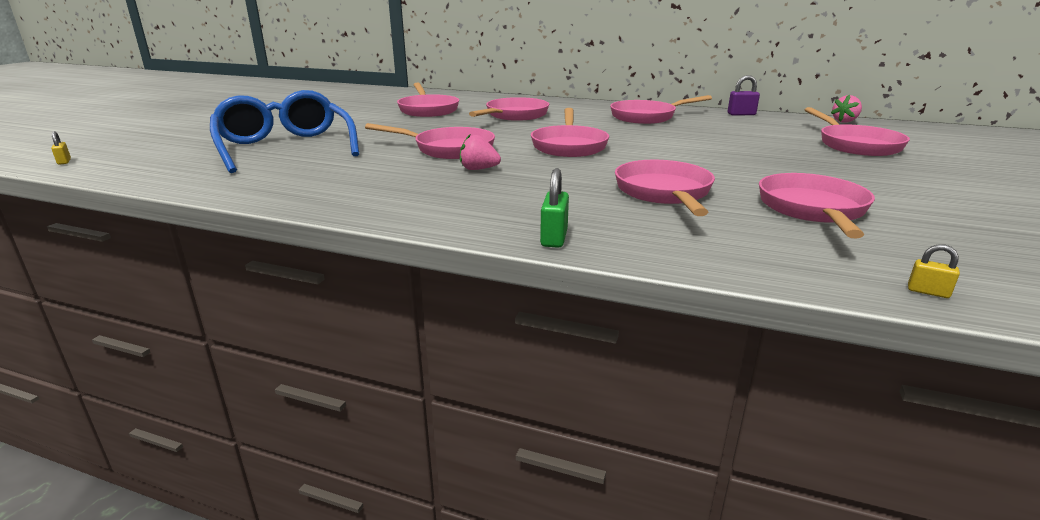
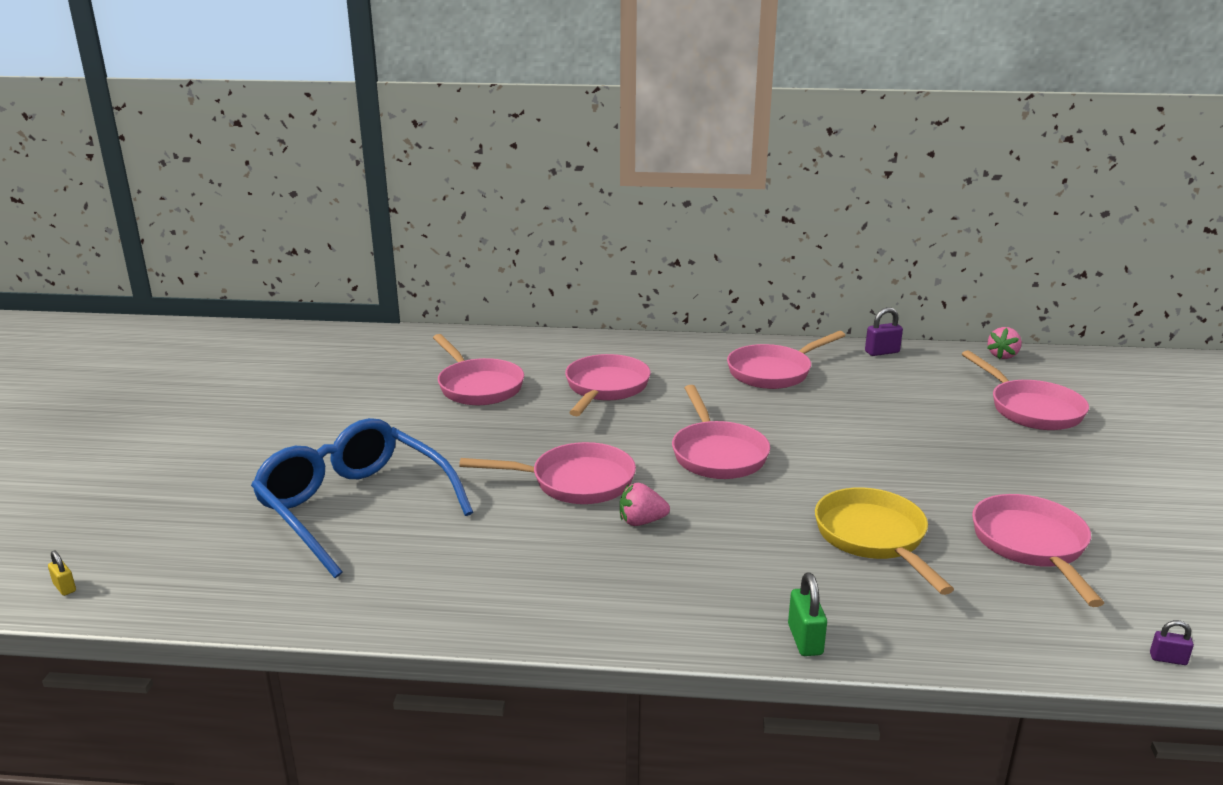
camera: 15 degrees left, 0 degrees up
(664, 193) = (874, 538): pink pan -> yellow pan
(928, 292) = (1168, 659): yellow padlock -> purple padlock

